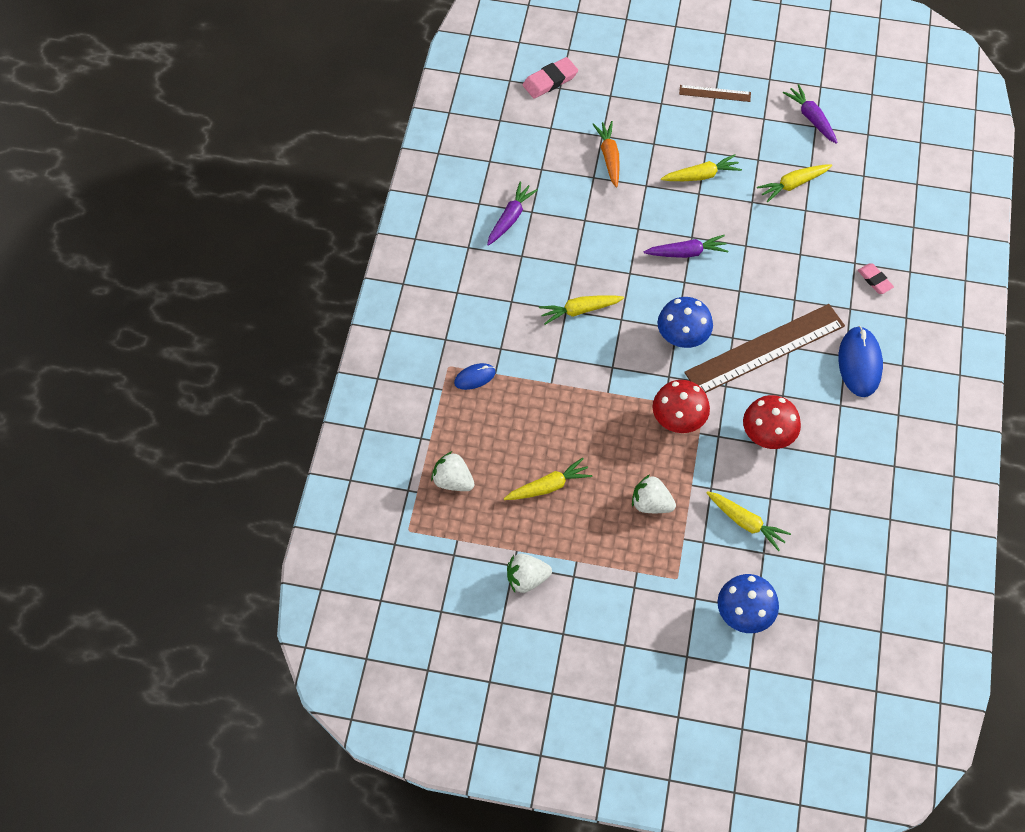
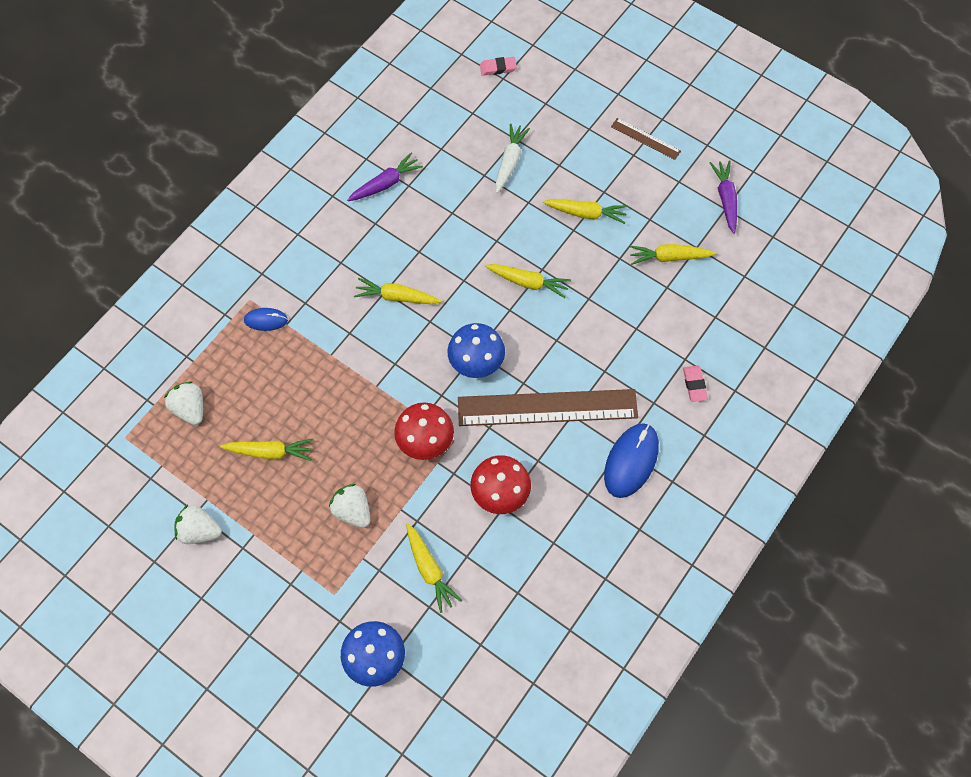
camera: 25 degrees right, 5 degrees up
(550, 80) = (498, 68): pink eraser -> pink eraser, size x0.65
(609, 157) = (509, 161): orange carrot -> white carrot
(686, 252) = (528, 282): purple carrot -> yellow carrot

